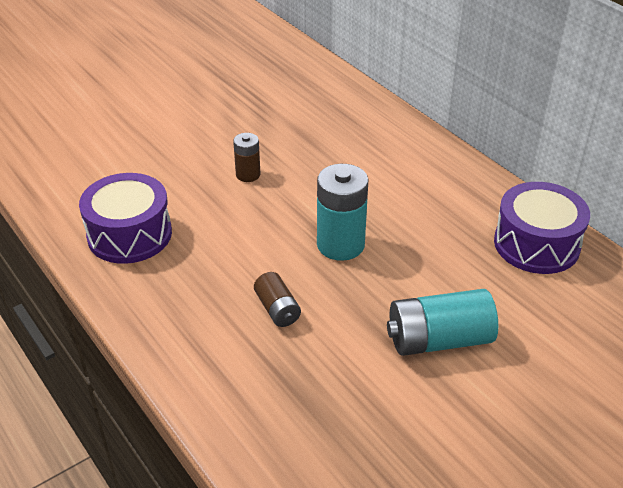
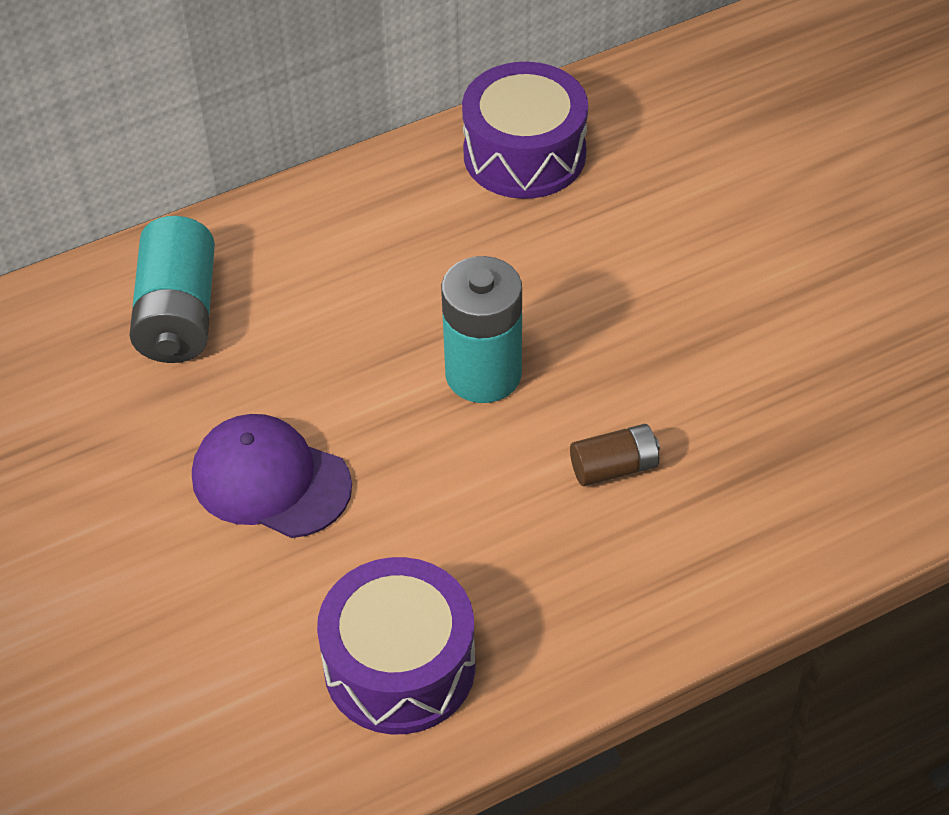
camera: 80 degrees left, 10 degrees up
(248, 175) = (271, 481): brown battery -> purple cap
(439, 340) = (695, 294): turquoise battery -> turquoise battery (178, 314)

